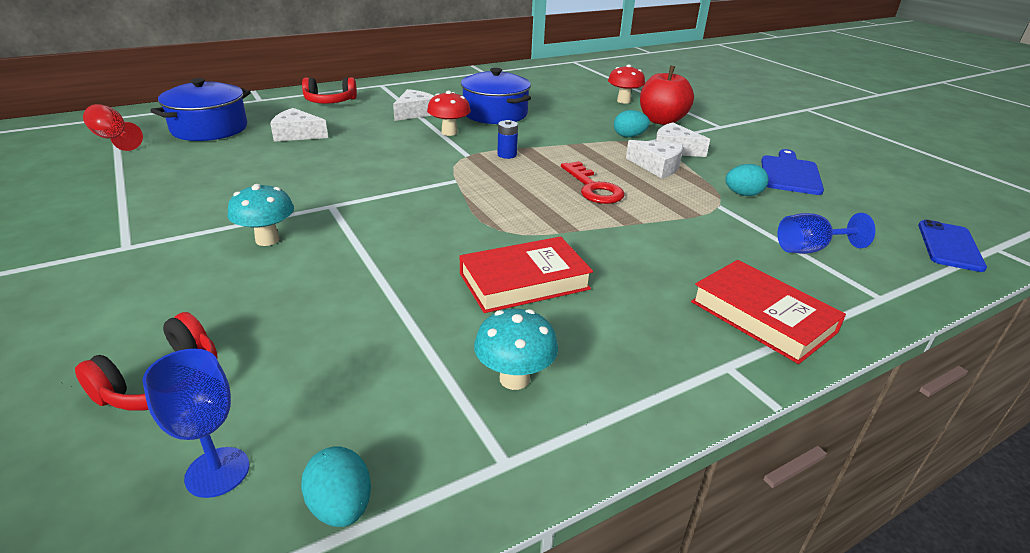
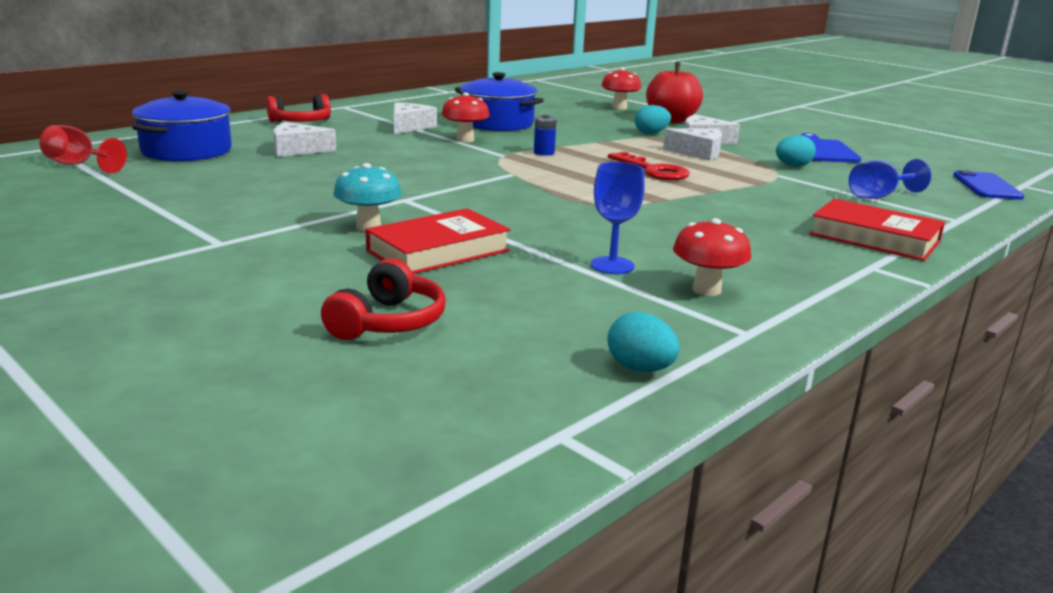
camera: 15 degrees left, 10 degrees down
(217, 472) = (510, 364): blue goblet -> blue goblet (612, 265)
(514, 379) = (706, 290): turquoise mushroom -> red mushroom
(524, 281) = (653, 234): red book -> red book (438, 251)

